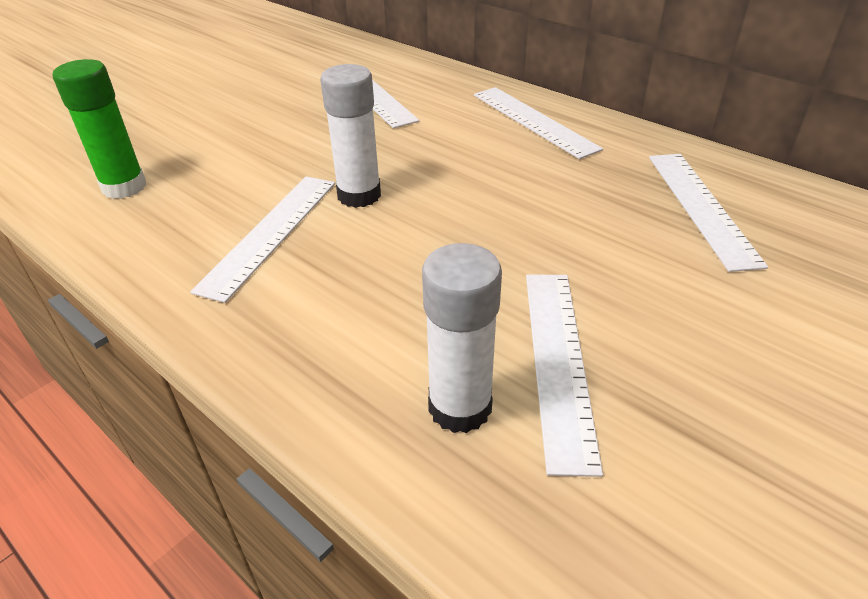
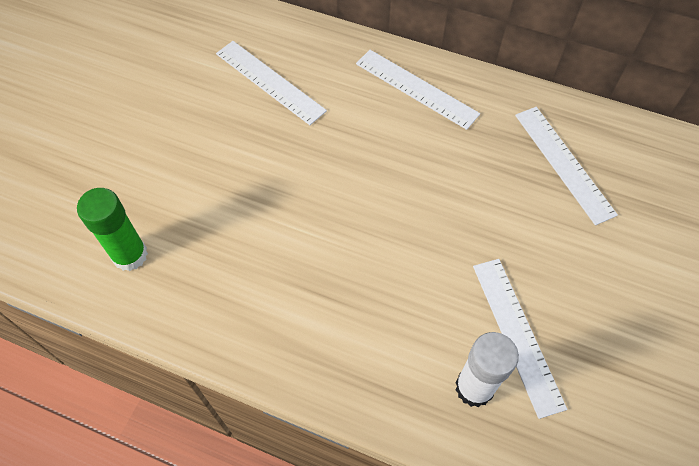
camera: 20 degrees left, 20 degrees up
(270, 233) = (278, 274): white ruler -> none
(359, 195) = (322, 214): white glue stick -> none

